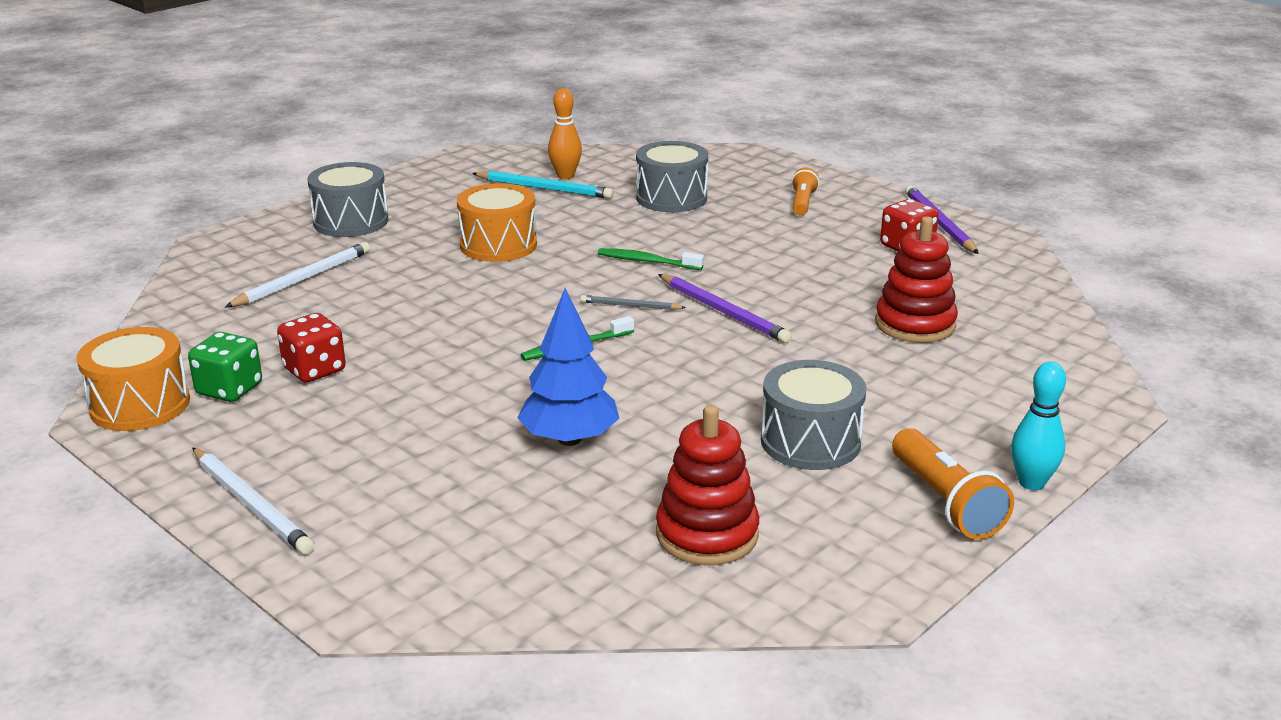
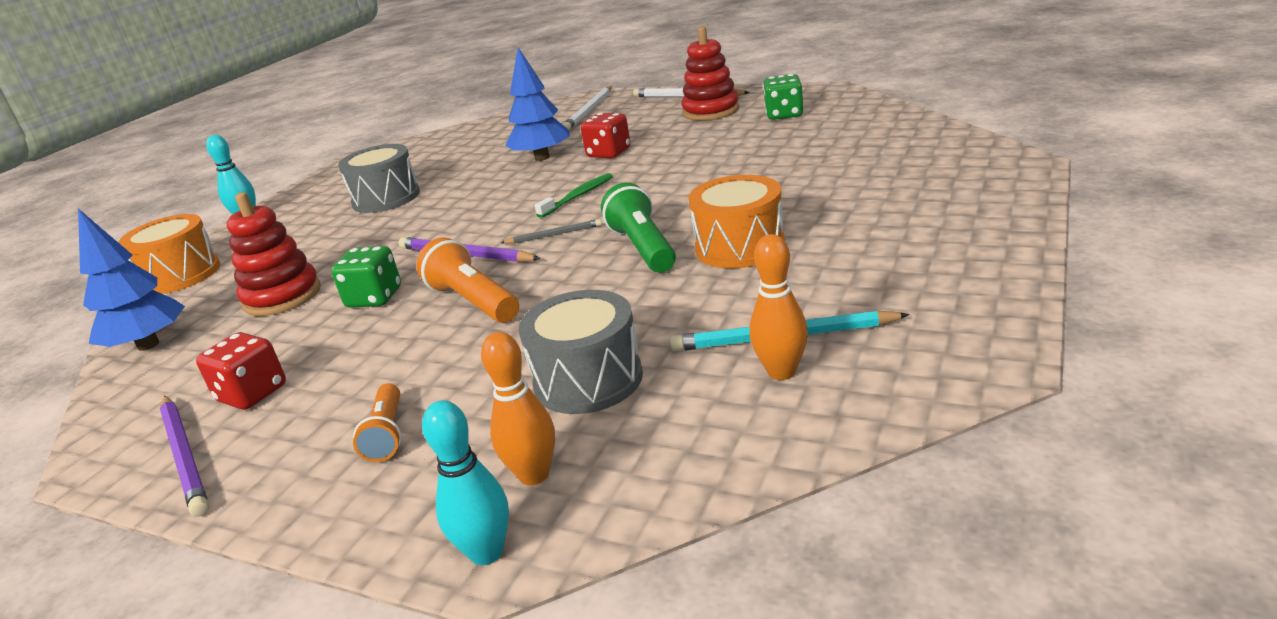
camera: 165 degrees right, 0 degrees up
(140, 405) = (822, 97): orange drum -> orange drum (181, 275)
(303, 279) = (869, 168): white pencil -> white pencil (589, 111)
(314, 370) = (748, 135): red dice -> red dice (608, 153)
(351, 221) = (939, 220): grey drum -> none
(567, 267) = (642, 248): none -> green flashlight
(647, 261) = (564, 278): green toothbrush -> none
(707, 534) = (443, 151): red stacking toy -> red stacking toy (711, 111)
(722, 170) = (534, 475): none -> orange bowling pin
(754, 154) = (486, 552): none -> turquoise bowling pin
(817, 294) = (374, 298): none -> green dice
(946, 502) = (306, 197): orange flashlight -> orange flashlight (473, 302)
(1037, 313) = (148, 345): none -> blue tree

